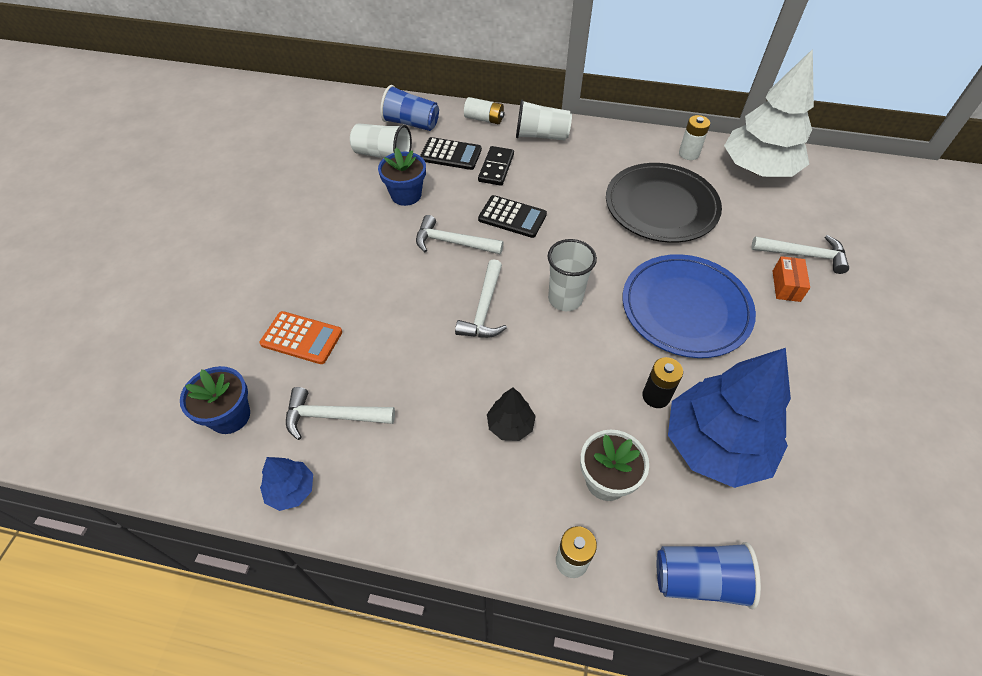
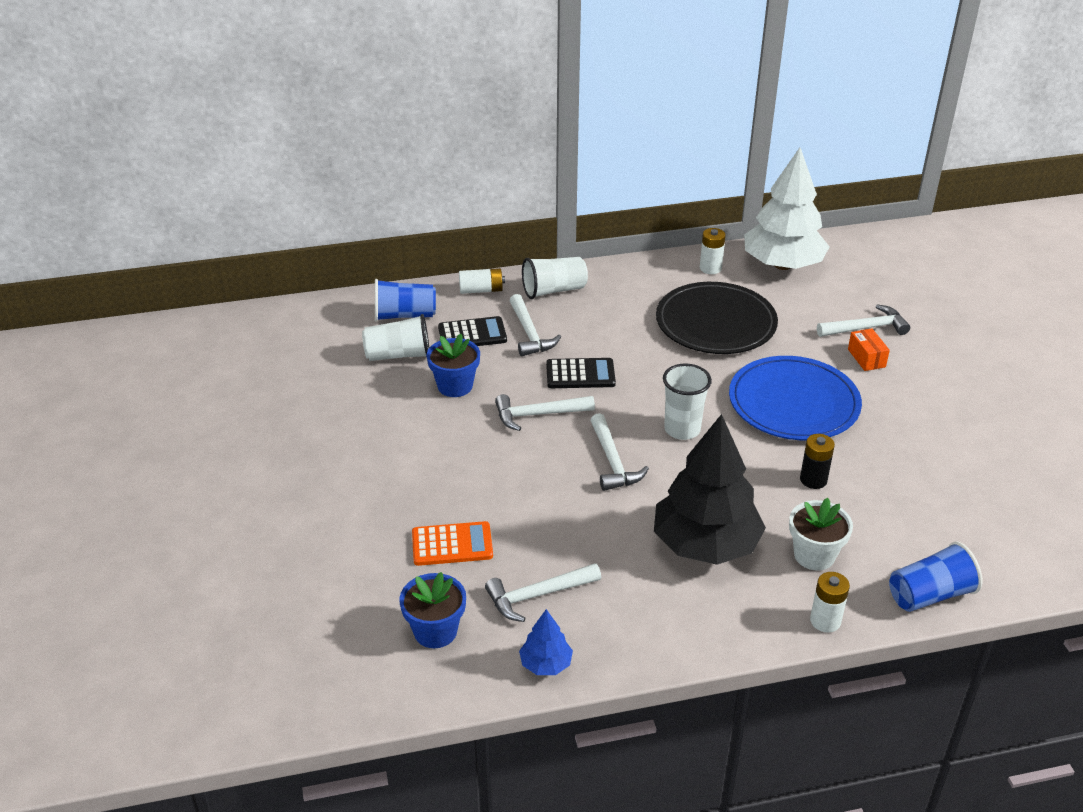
camera: 25 degrees left, 15 degrees down
(496, 168) = (530, 334): black domino -> white hammer
(510, 425) = (705, 544): black tree -> black tree, size x2.27
(716, 445) = (884, 498): blue tree -> none

